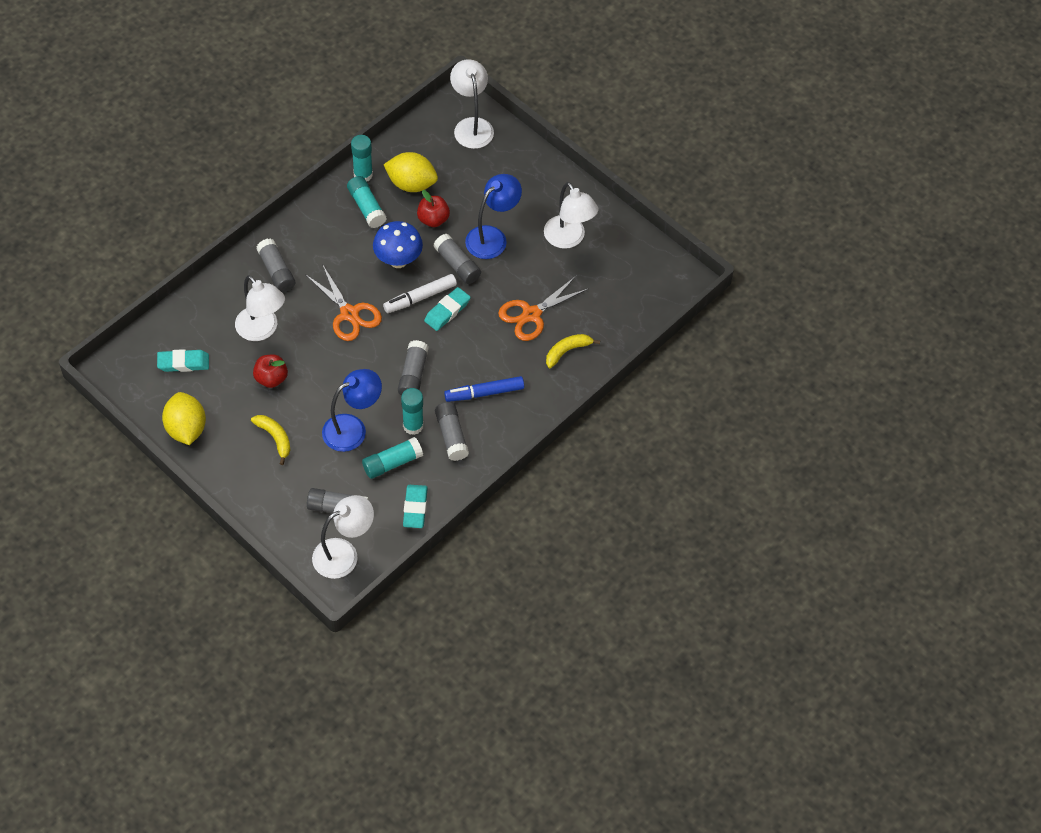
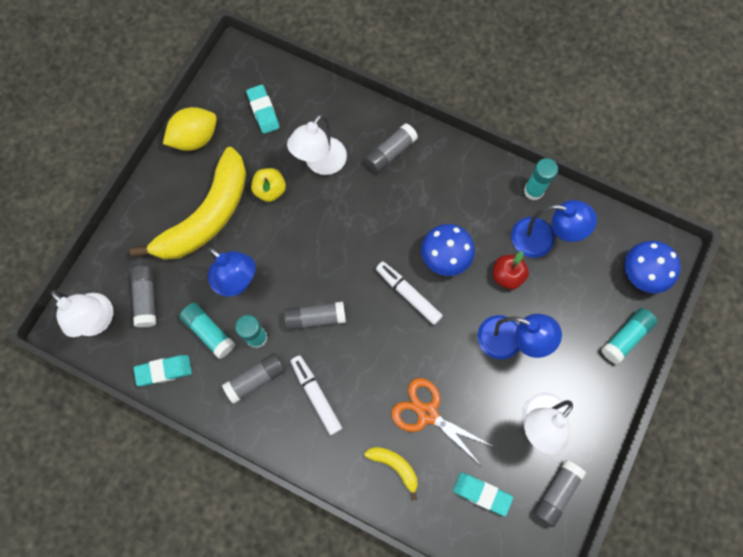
camera: 75 degrees right, 15 degrees up
(271, 378) = (270, 190): red apple -> yellow apple
(275, 438) = (206, 216): yellow banana -> yellow banana, size x2.38
(349, 314) = (365, 234): orange scissors -> none
(366, 207) = (496, 207): turquoise glue stick -> turquoise glue stick (625, 337)
(411, 184) = (542, 240): yellow lemon -> blue lamp
(447, 311) = (401, 326): turquoise eraser -> turquoise eraser (482, 494)
(457, 264) = (461, 317): grey glue stick -> grey glue stick (556, 493)
(471, 126) = (640, 275): white lamp -> blue mushroom
(484, 393) = (316, 395): blue marker -> white marker

